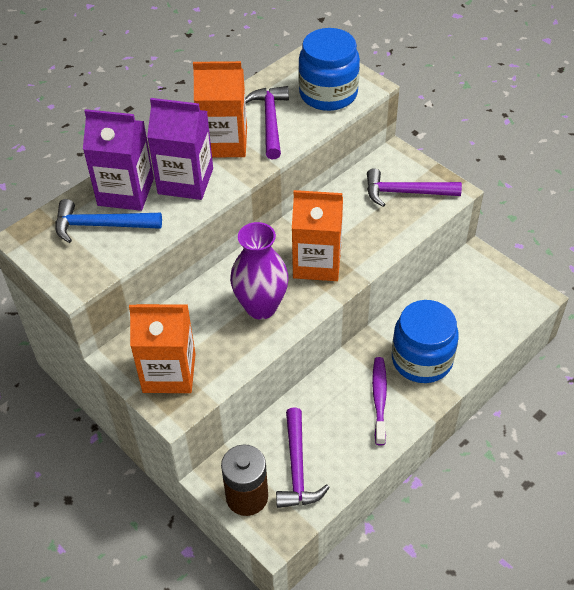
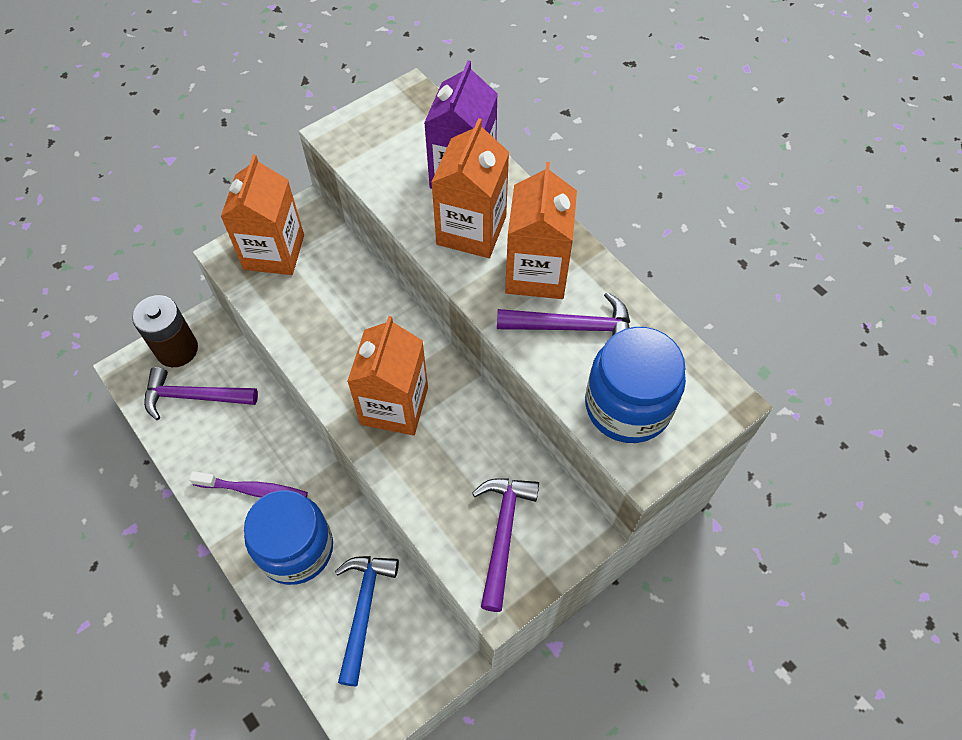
camera: 95 degrees right, 10 degrees up
(101, 225) = (414, 153): blue hammer -> blue hammer (363, 610)
(185, 181) = (471, 230): purple carton -> orange carton
(261, 307) = (340, 340): purple vase -> none

